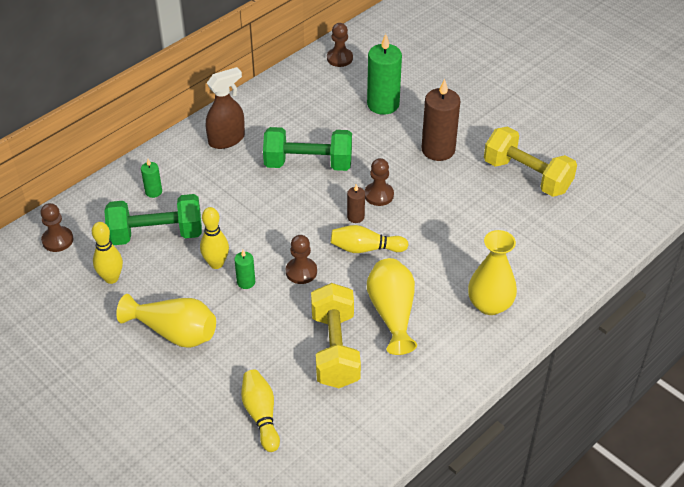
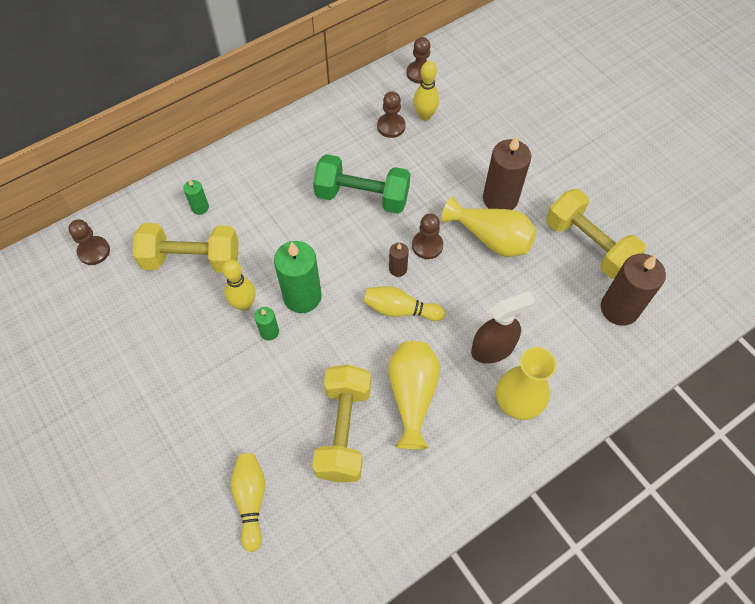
camera: 10 degrees right, 15 degrees up
(111, 278) = (136, 305): yellow bowling pin -> yellow bowling pin (425, 116)
(156, 234) = (192, 259): green dumbbell -> yellow dumbbell
(174, 332) = (185, 382): yellow vase -> yellow vase (491, 238)
(227, 139) = (286, 155): brown spray bottle -> brown spray bottle (493, 349)
(301, 272) = (328, 328): brown pawn -> brown pawn (391, 126)
(383, 104) = (453, 135): green candle -> green candle (302, 296)
(565, 221) = (619, 309): none -> brown candle

